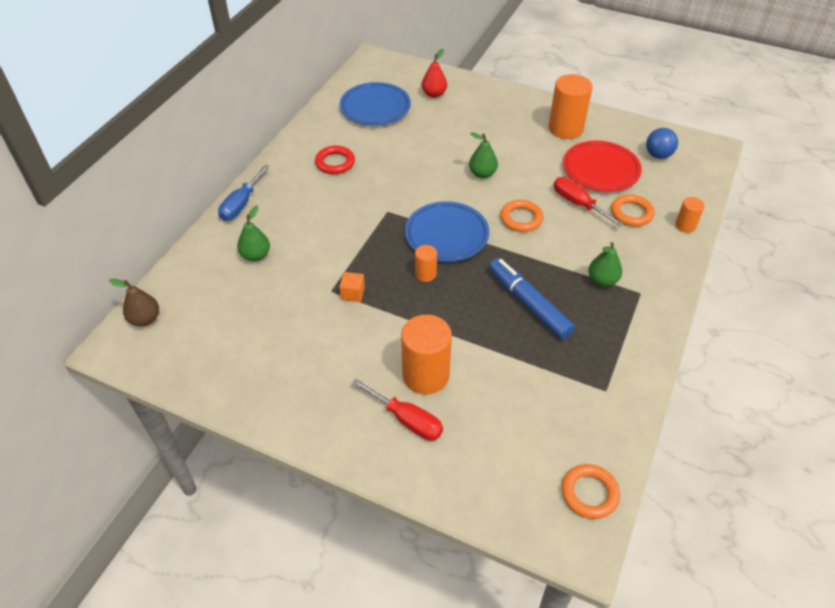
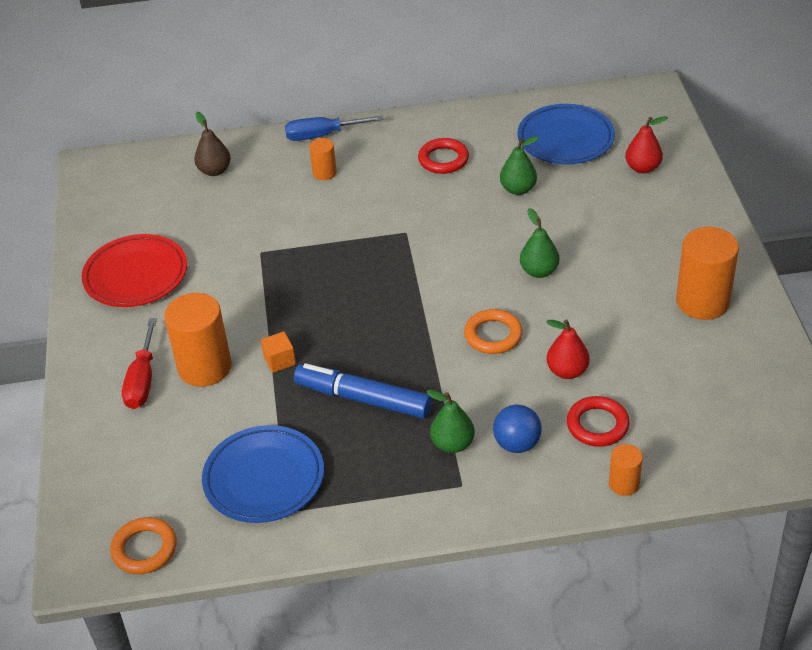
camera: 60 degrees right, 5 degrees down
(145, 319) = (134, 164): brown pear -> brown pear (214, 171)
(256, 255) = (263, 182): green pear -> green pear (518, 189)
(353, 293) = (268, 267): orange cube -> orange cube (279, 360)
(425, 274) = (338, 303): orange cylinder -> orange cylinder (324, 173)
(446, 235) = (410, 291): blue plate -> blue plate (264, 478)
(529, 303) = (363, 399): blue marker -> blue marker turned 90 degrees counterclockwise
(578, 204) = (567, 371): red screwdriver -> red pear
(600, 170) = (653, 365): red plate -> red plate (136, 275)
(631, 213) = (597, 425): orange ring -> red ring
(658, 155) = (744, 407): blue ball -> blue ball (517, 444)

